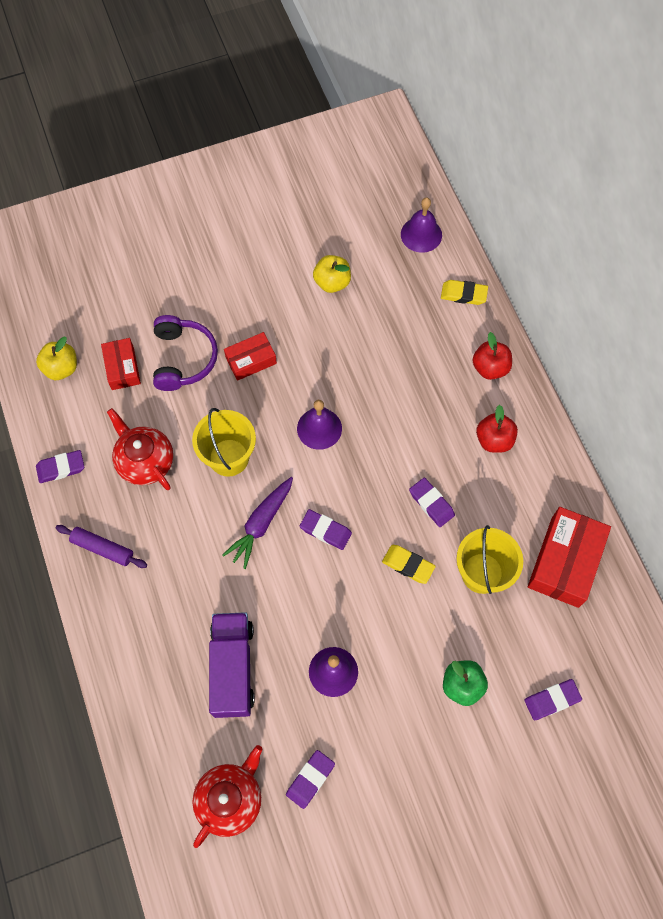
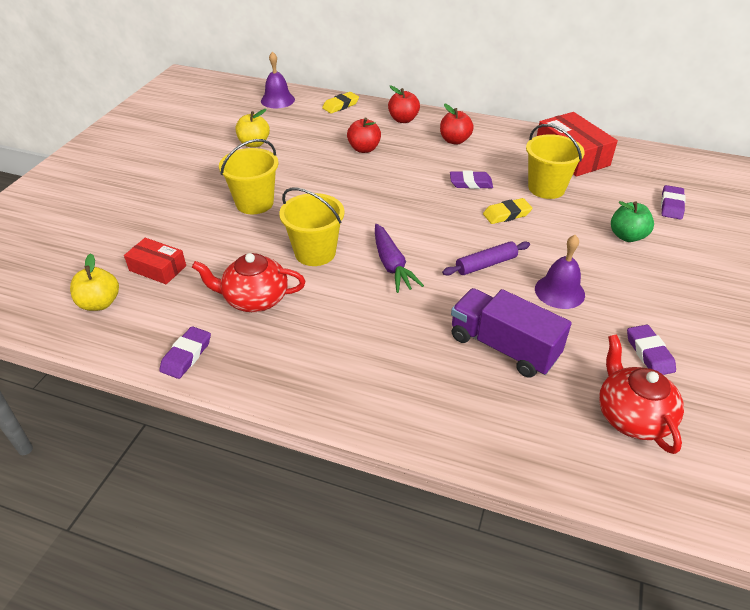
camera: 50 degrees left, 25 degrees down
(103, 548) = (298, 370): purple rolling pin -> purple rolling pin (486, 264)
(183, 358) = (202, 233): purple headphones -> none
(251, 360) = (254, 203): red box -> yellow bucket
(319, 428) = (352, 200): purple bell -> none
(325, 531) = (436, 237): purple eraser -> none
(406, 375) = (364, 149): none -> red apple

